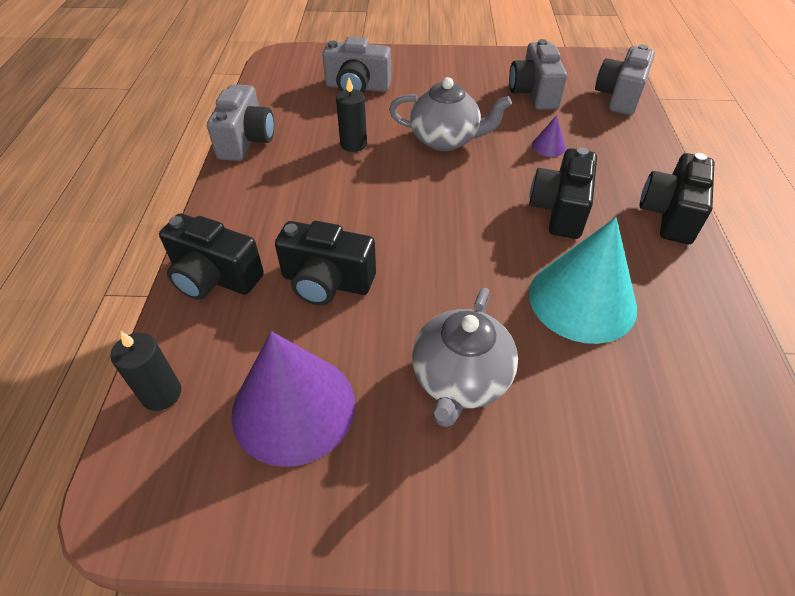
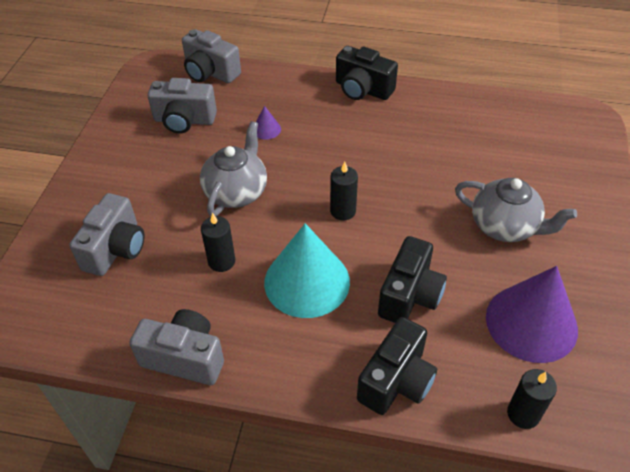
camera: 80 degrees left, 0 degrees up
(442, 217) = (343, 211): none -> black candle
(560, 210) = (347, 142): black camera -> none
(582, 300) = (439, 152): turquoise cone -> turquoise cone (307, 281)

